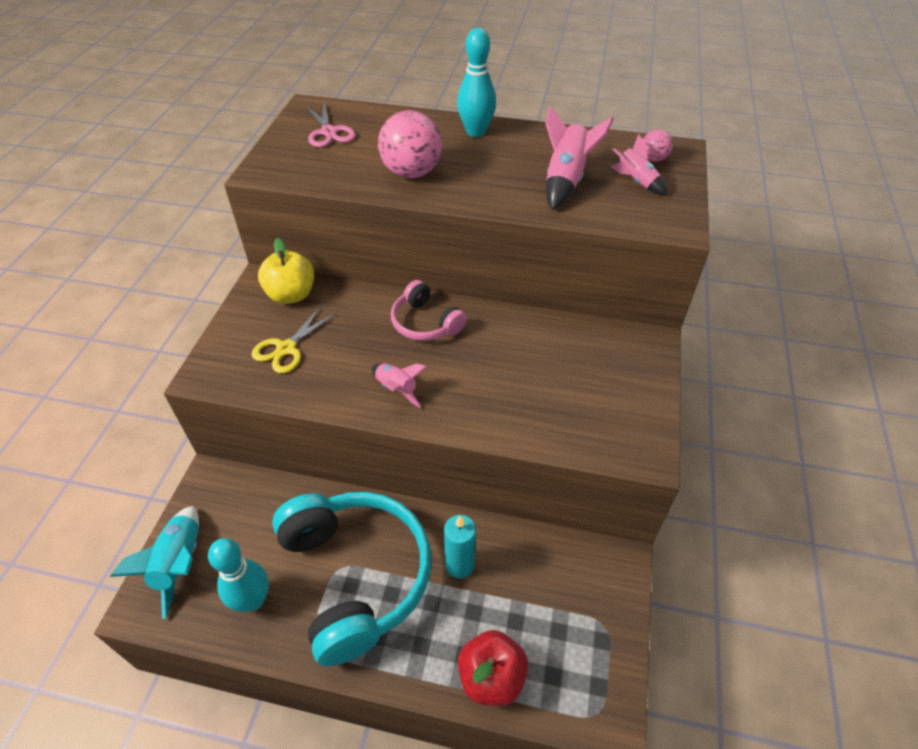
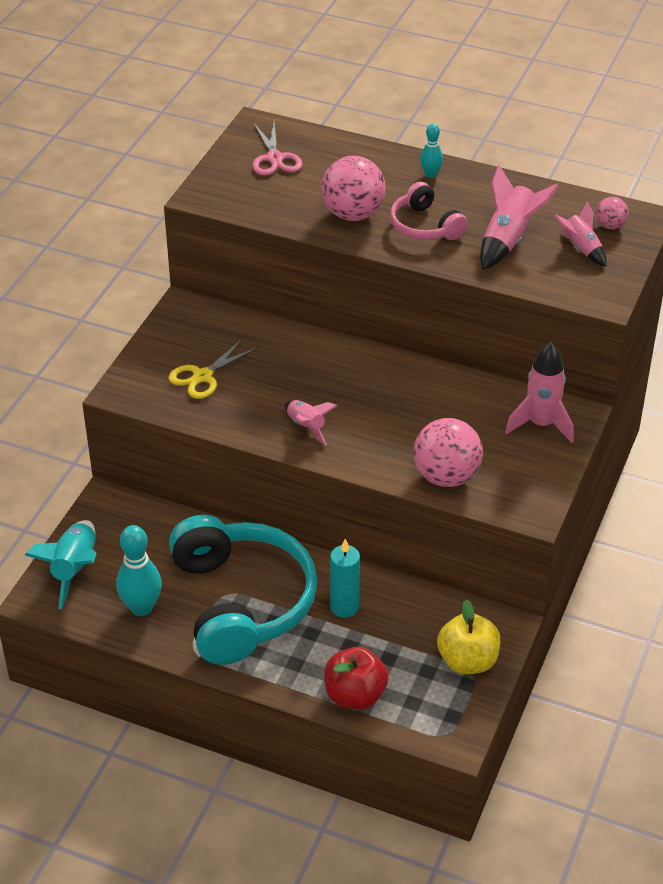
camera: 10 degrees right, 5 degrees down
(291, 295) = (212, 324): yellow apple -> yellow apple (467, 661)
(425, 323) = (346, 368): pink headphones -> pink headphones (424, 226)
(476, 132) = (430, 174): turquoise bowling pin -> turquoise bowling pin, size x0.56
(548, 425) = (446, 476): none -> pink ball
(622, 356) = (541, 424): none -> pink rocket

